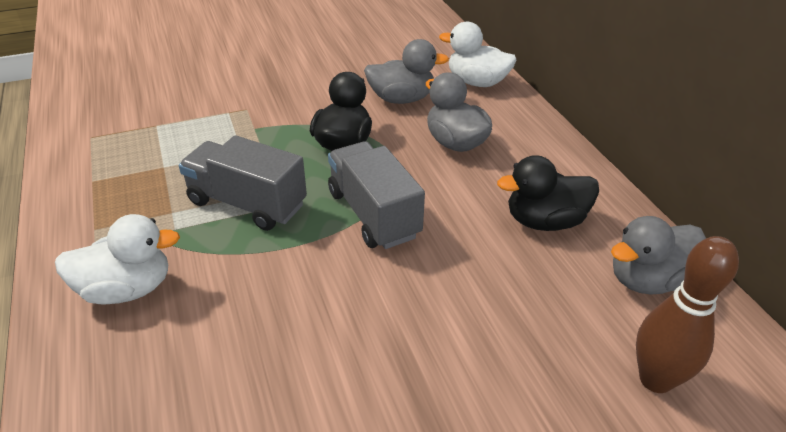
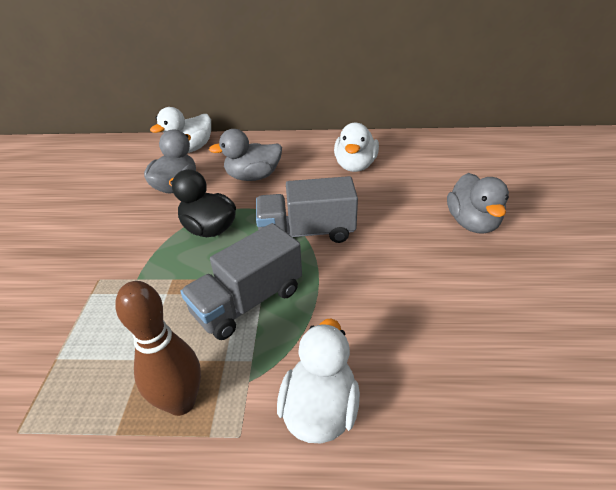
camera: 65 degrees left, 0 degrees up
(544, 221) = (355, 166): black duck -> white duck
(647, 280) = (418, 149): grey duck -> grey duck (472, 223)
(655, 379) = (486, 169): brown bowling pin -> brown bowling pin (181, 402)

